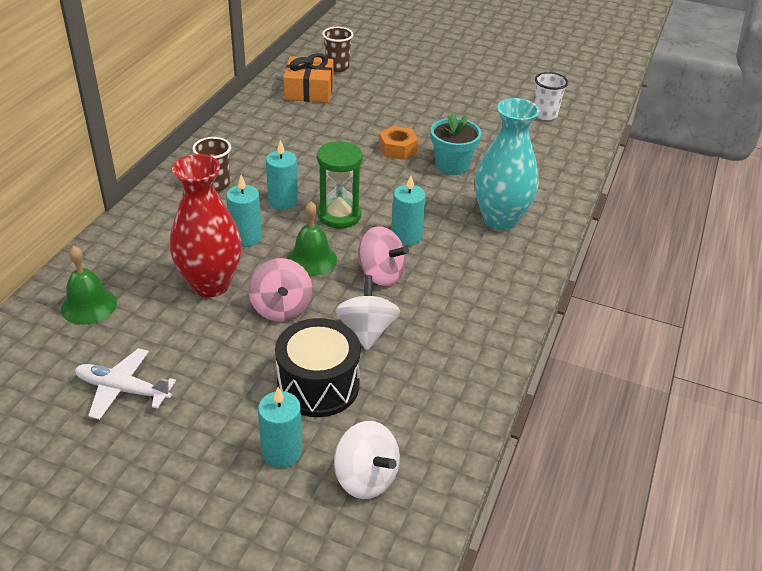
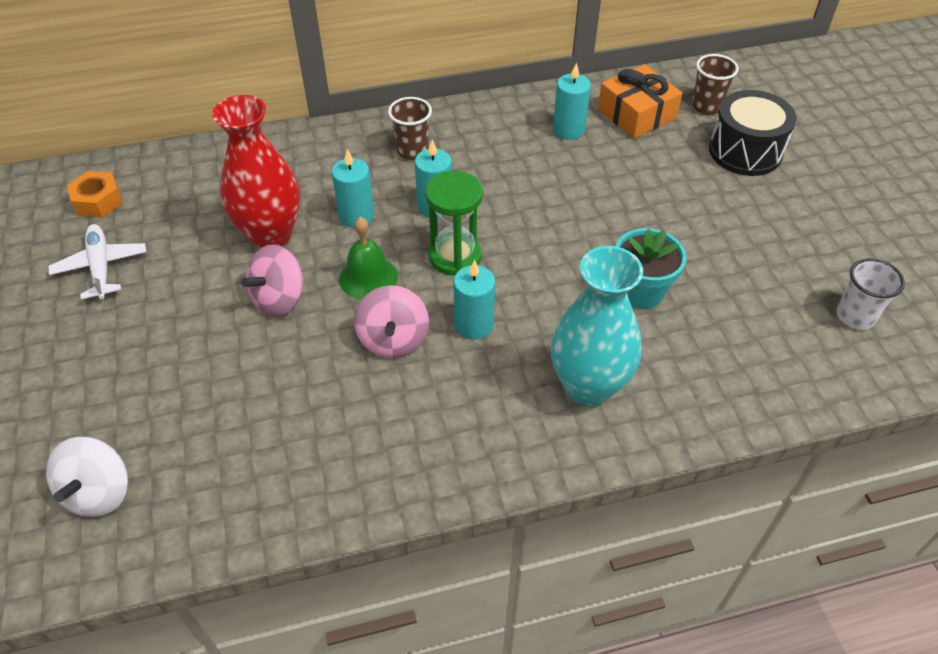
camera: 55 degrees right, 10 degrees up
(89, 305) = (183, 185): green bell -> none
(282, 452) = (94, 411): turquoise candle -> turquoise candle (568, 129)
(318, 385) = (196, 386): black drum -> black drum (745, 151)
(367, 331) = (299, 378): white spinning top -> none
(398, 149) = (618, 233): orange nut -> orange nut (98, 201)

